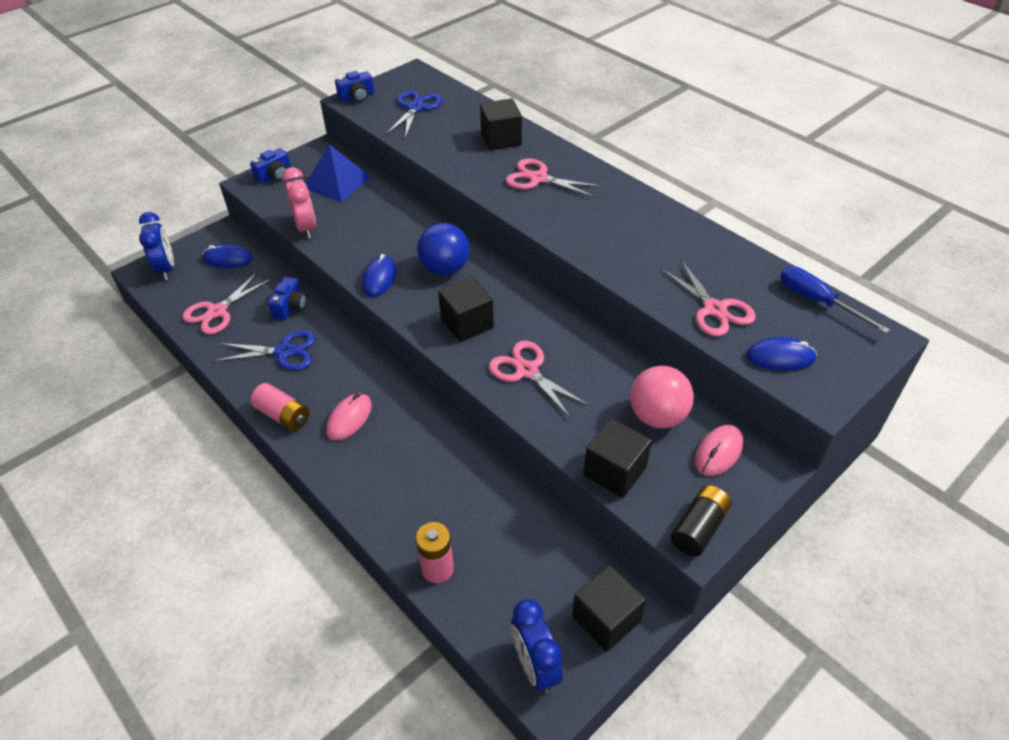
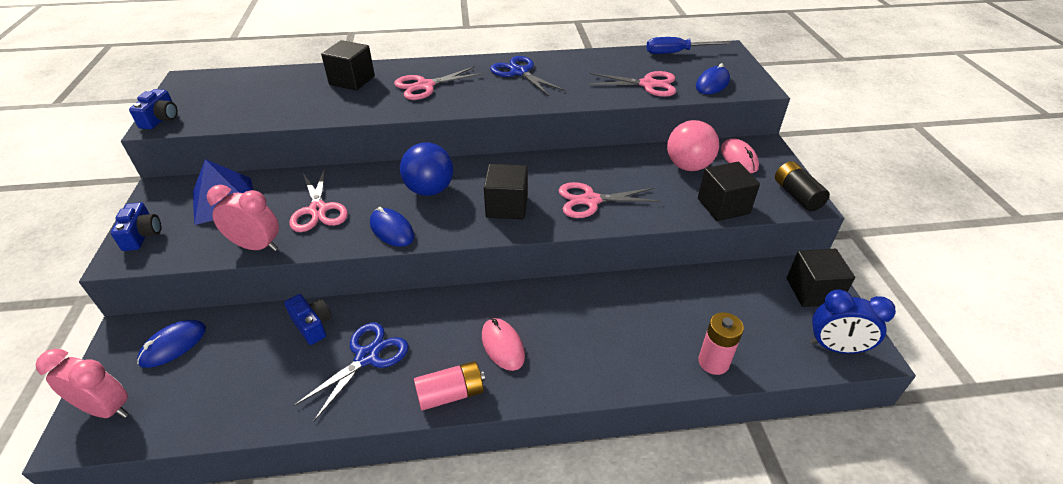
camera: 55 degrees left, 5 degrees down
(166, 269) = (107, 409): blue clock -> pink clock
(217, 311) = (241, 388): pink scissors -> pink scissors (318, 210)
(415, 108) = (238, 98): blue scissors -> blue scissors (519, 72)

